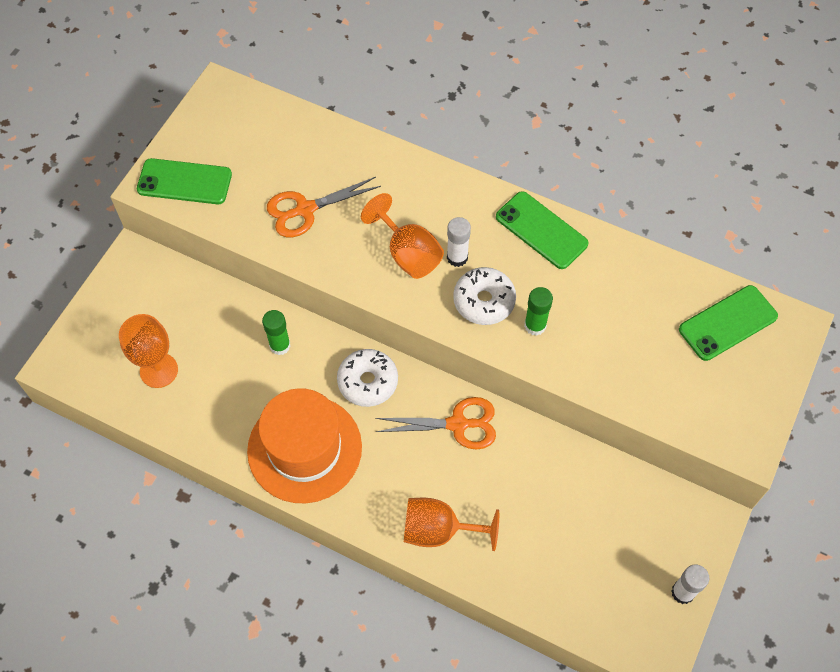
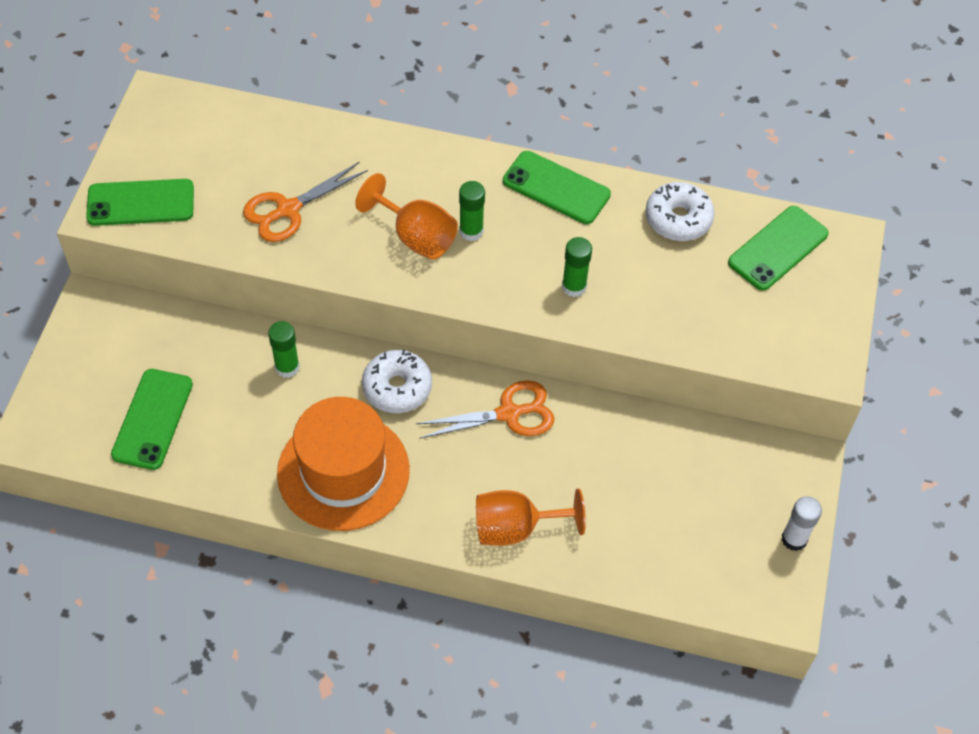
camera: 15 degrees left, 5 degrees down
(159, 370) = (153, 419): orange goblet -> green phone
(457, 257) = (471, 231): white glue stick -> green glue stick
(484, 301) = (512, 271): white donut -> white donut (678, 219)

